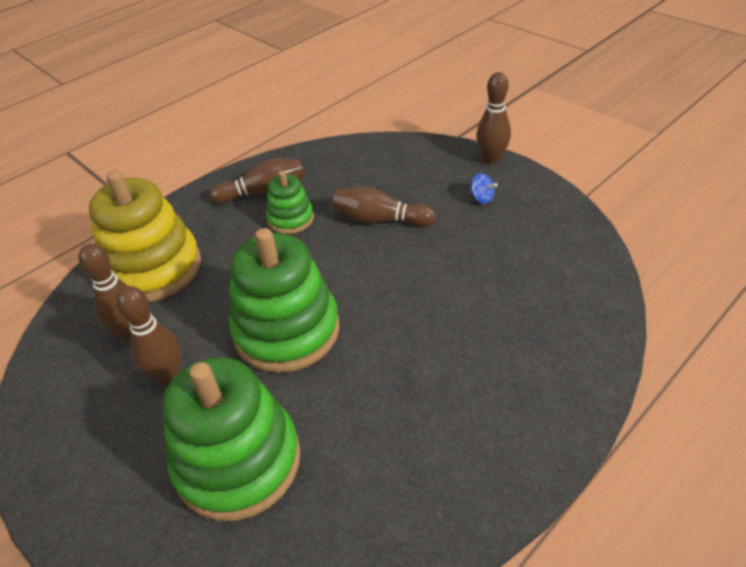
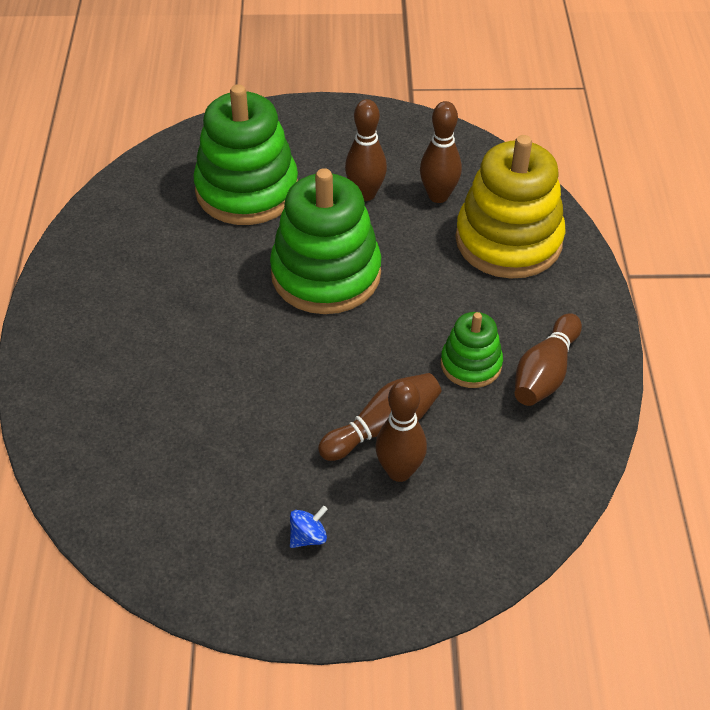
camera: 130 degrees right, 5 degrees up
(481, 198) = (308, 537): blue spinning top -> blue spinning top turned 150 degrees clockwise
(491, 159) = (360, 617): brown bowling pin -> brown bowling pin (399, 471)

